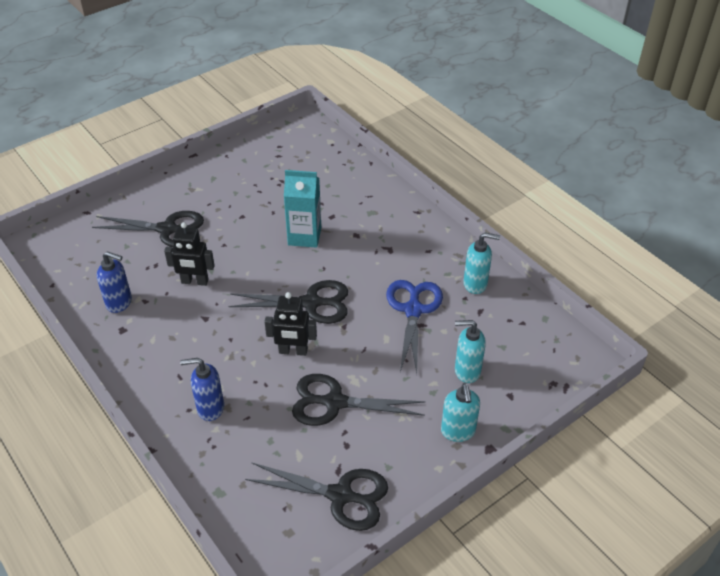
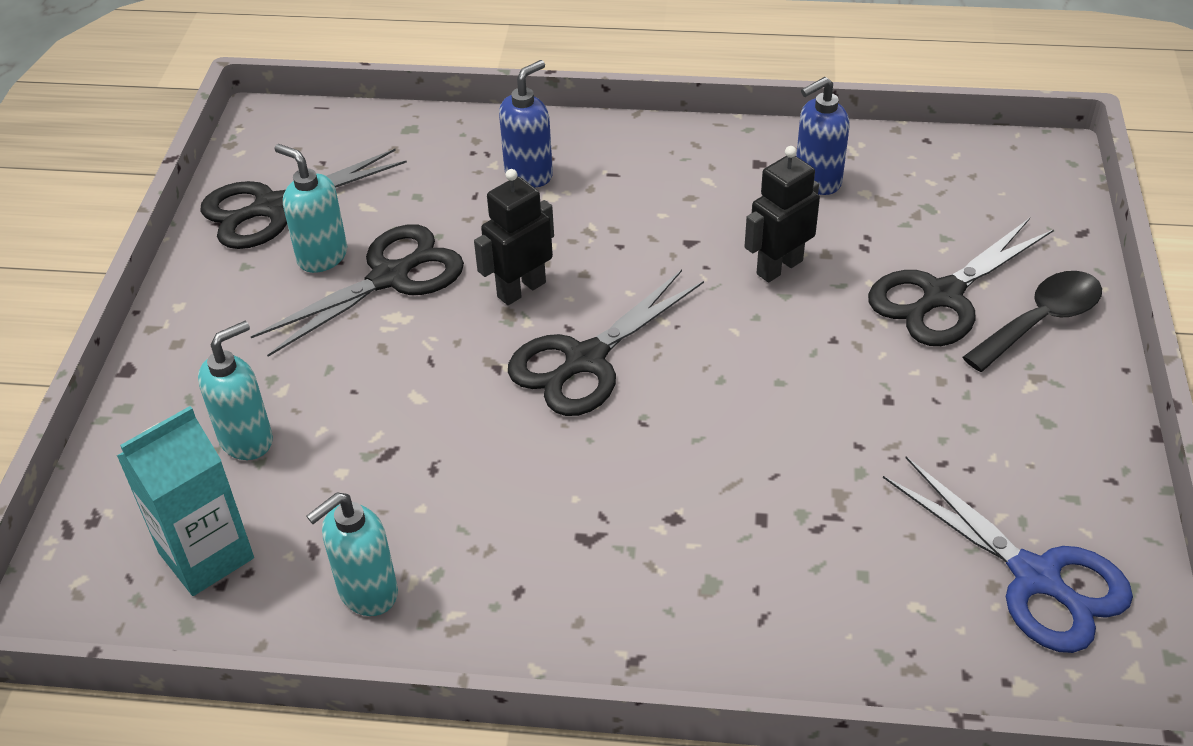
camera: 135 degrees right, 0 degrees up
(157, 200) = (1041, 321): none -> black spoon
(304, 236) = (746, 447): turquoise carton -> turquoise carton (206, 555)
(413, 310) = (423, 466): blue scissors -> blue scissors (1035, 578)
(458, 431) = (189, 358): turquoise soap dispenser -> turquoise soap dispenser (322, 256)

